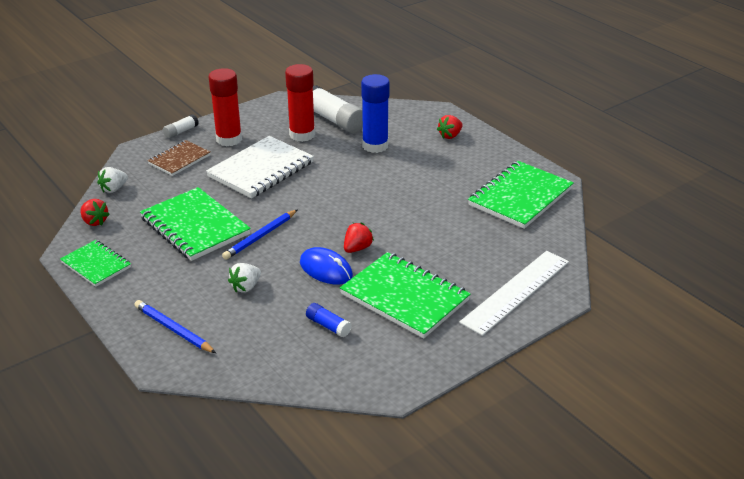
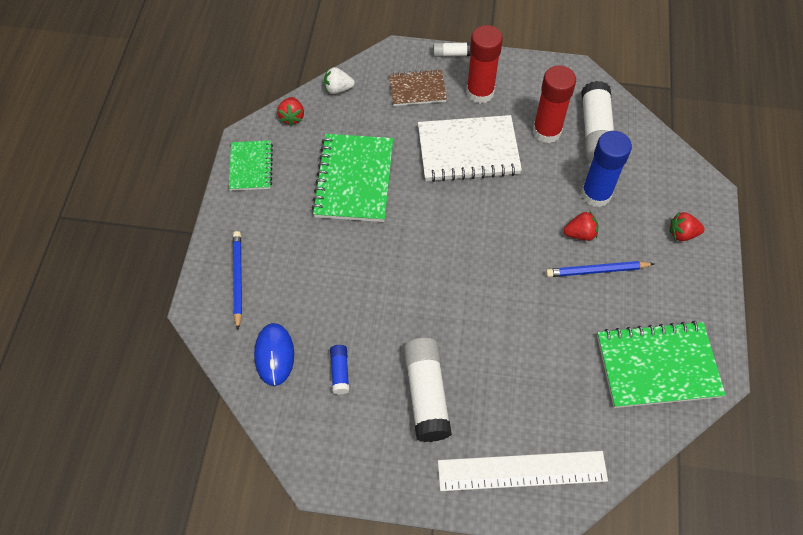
camera: 45 degrees right, 25 degrees up
(246, 287) = (325, 278): white strawberry -> none
(260, 237) = (389, 231): blue pencil -> blue pencil (596, 271)
(326, 269) = (400, 310): blue mouse -> blue mouse (274, 355)
(357, 248) = (448, 308): red strawberry -> red strawberry (580, 234)
(404, 297) = (426, 394): green notebook -> white glue stick

